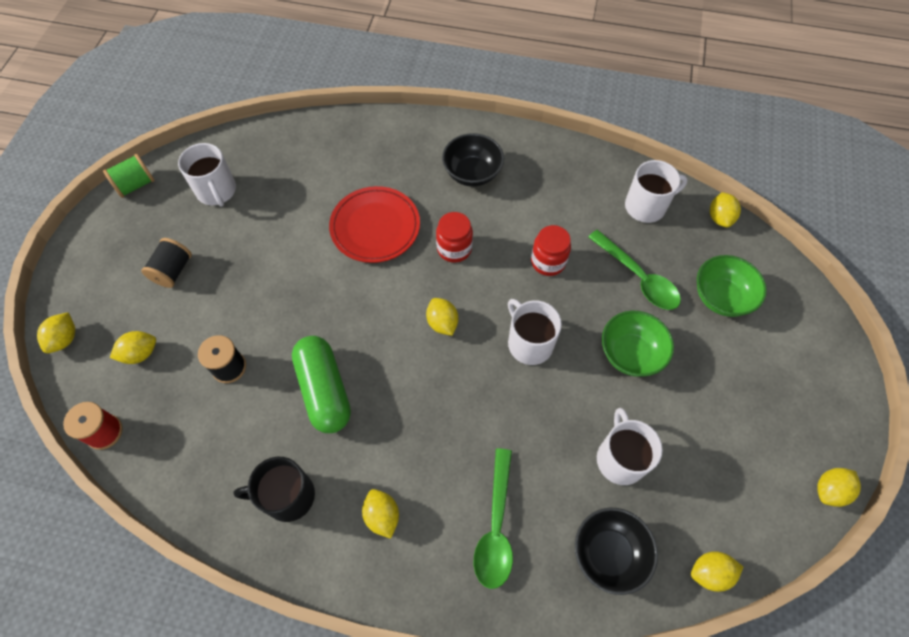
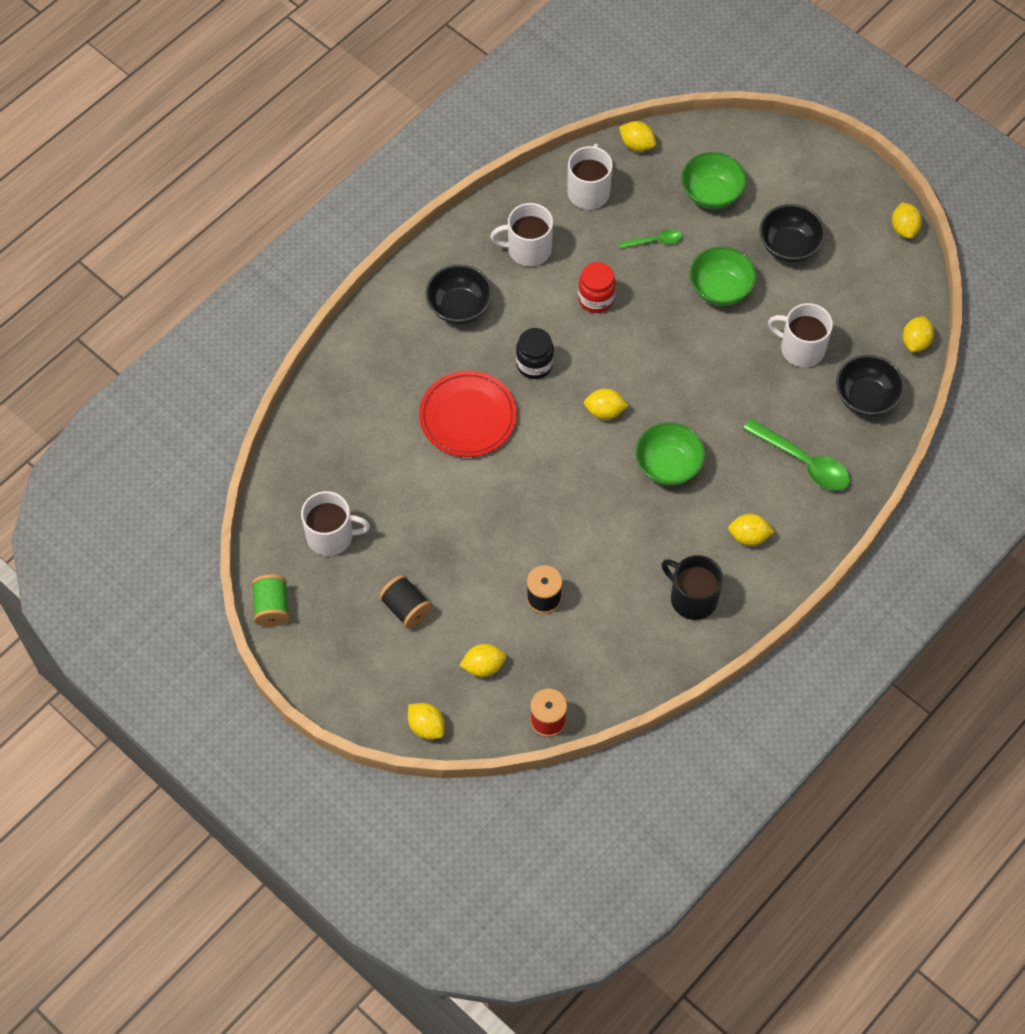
camera: 60 degrees left, 0 degrees up
(140, 353) = (483, 666): yellow lemon -> yellow lemon turned 75 degrees clockwise
(287, 496) = (692, 598): black mug -> black mug turned 105 degrees clockwise
(324, 390) = (613, 531): green capsule -> none
(418, 402) = (668, 466): none -> green bowl
(454, 249) = (534, 364): red jar -> black jar
(529, 343) = (665, 356): white mug -> white mug (528, 249)
(638, 277) = (655, 241): green spoon -> green spoon, size x0.55
(721, 390) = (789, 246): none -> black bowl

